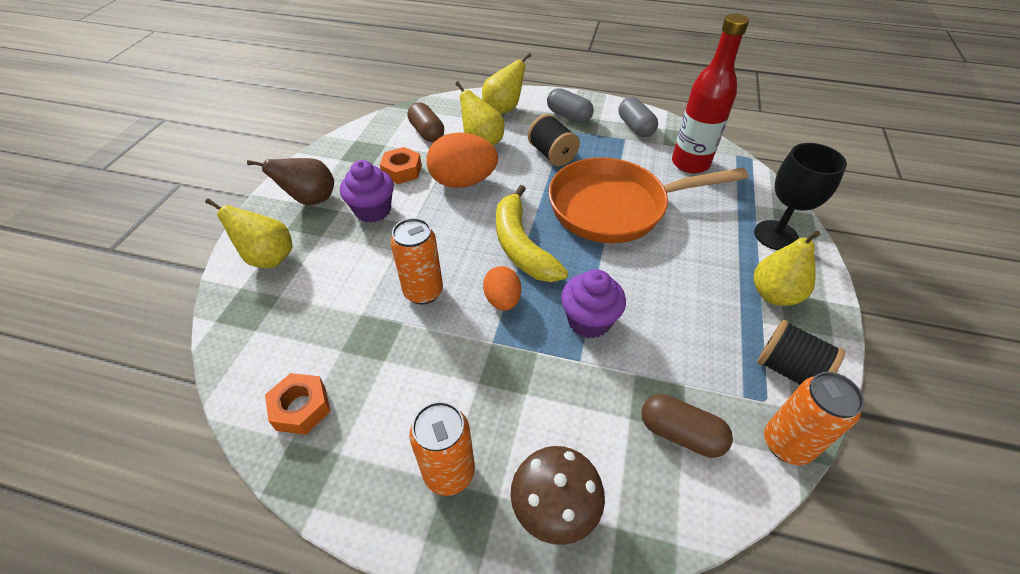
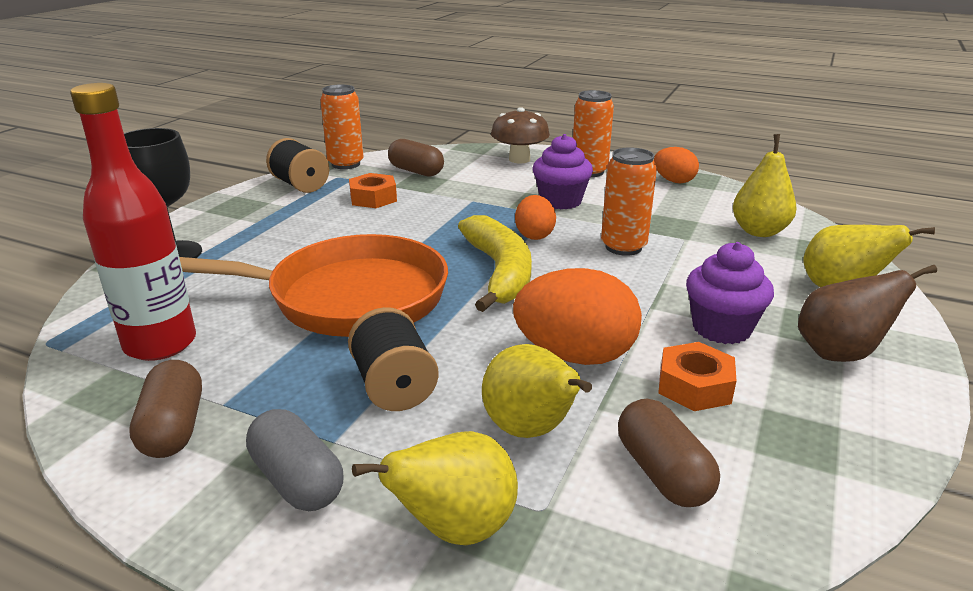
camera: 170 degrees left, 20 degrees down
(301, 408) = (716, 199): orange nut -> orange nut (373, 198)
(337, 457) = (674, 181): none -> orange egg
(589, 321) = (450, 217): purple cupcake -> purple cupcake (560, 201)
(635, 127) = (173, 428): grey capsule -> brown capsule
(774, 294) = (250, 217): yellow pear -> yellow pear (759, 231)

